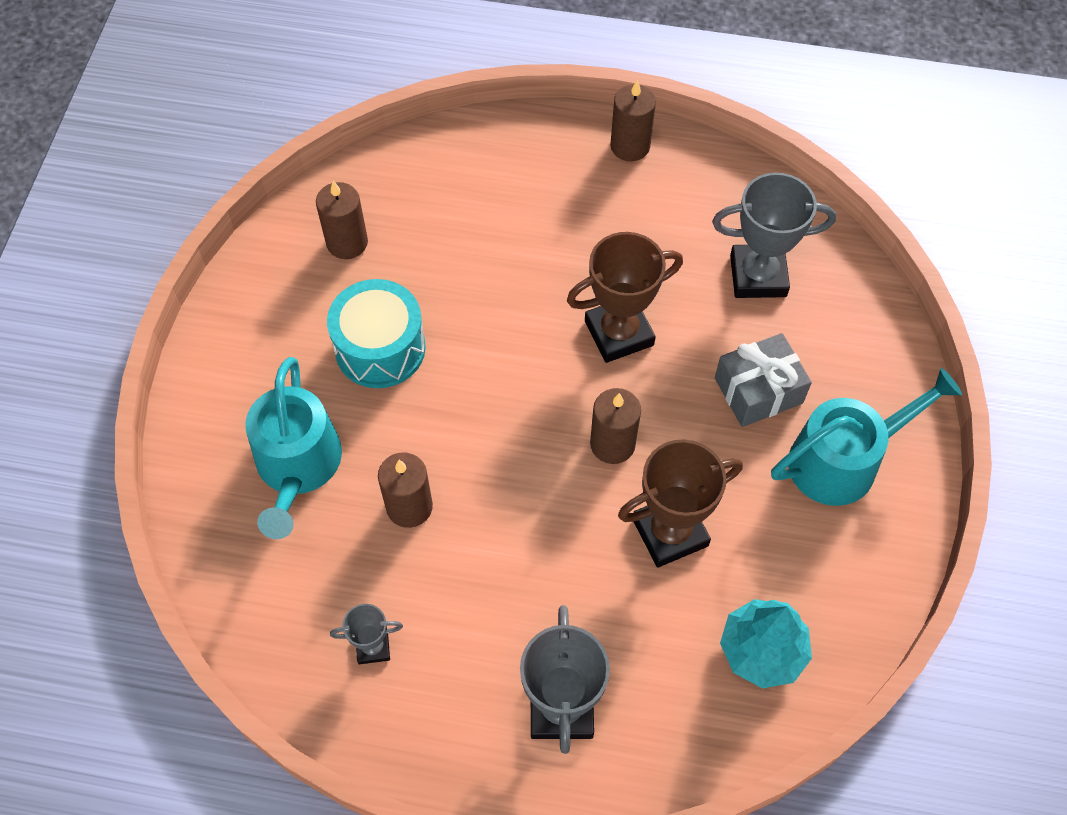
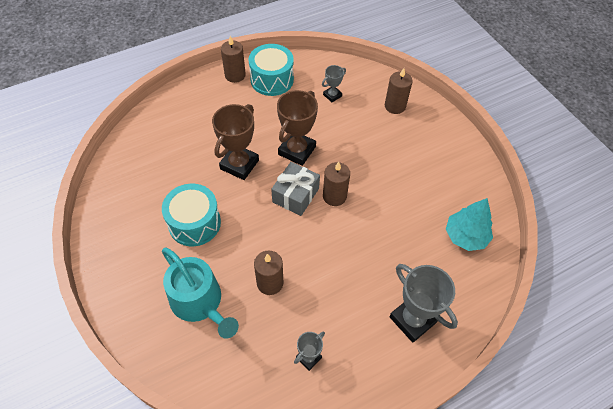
camera: 40 degrees left, 5 degrees down
(347, 242) = (137, 187): brown candle -> brown candle (395, 106)
(670, 532) = (389, 215): brown trophy -> brown trophy (239, 164)
(682, 188) = (272, 80): none -> turquoise drum
(758, 276) = (332, 95): grey trophy -> grey trophy, size x0.53
(758, 390) = (372, 138): grey gift -> grey gift (295, 195)
(843, 460) = (427, 144): turquoise watering can -> none

